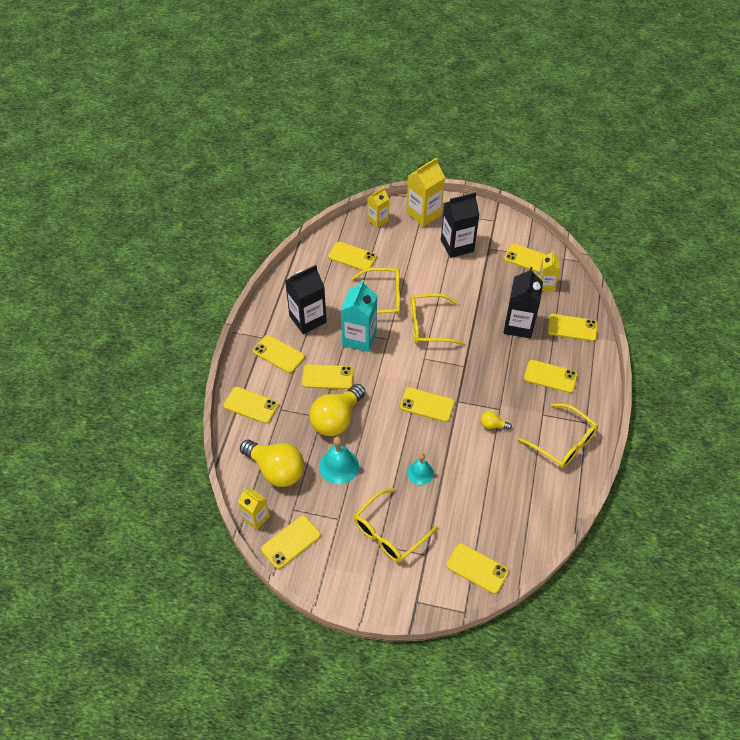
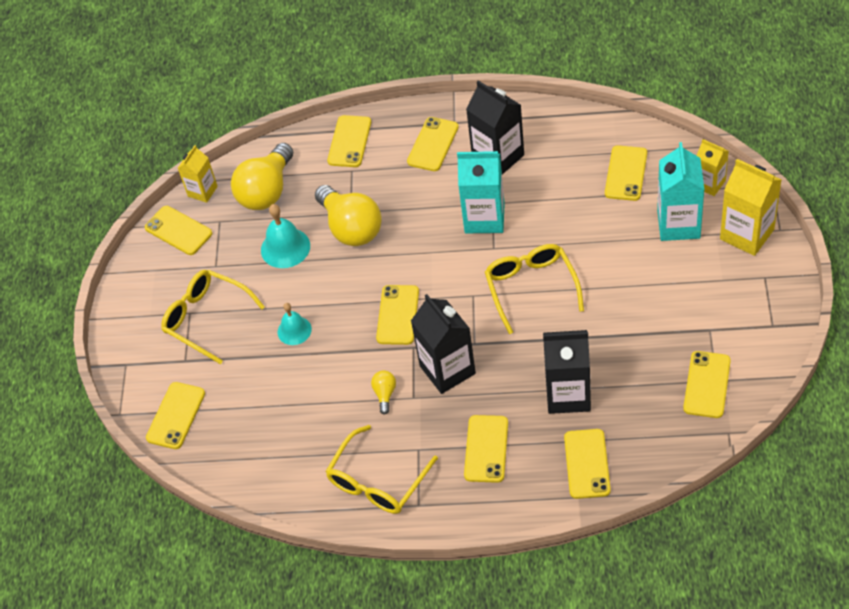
camera: 85 degrees right, 0 degrees up
(327, 377) = (412, 202): yellow phone -> none
(336, 419) = (351, 228): yellow light bulb -> yellow light bulb turned 150 degrees counterclockwise
(383, 298) = (562, 226): yellow glasses -> none
(404, 242) = (678, 224): none -> turquoise carton
(457, 246) = (698, 289): black carton -> black carton (447, 370)
(546, 285) = (661, 416): yellow carton -> none

